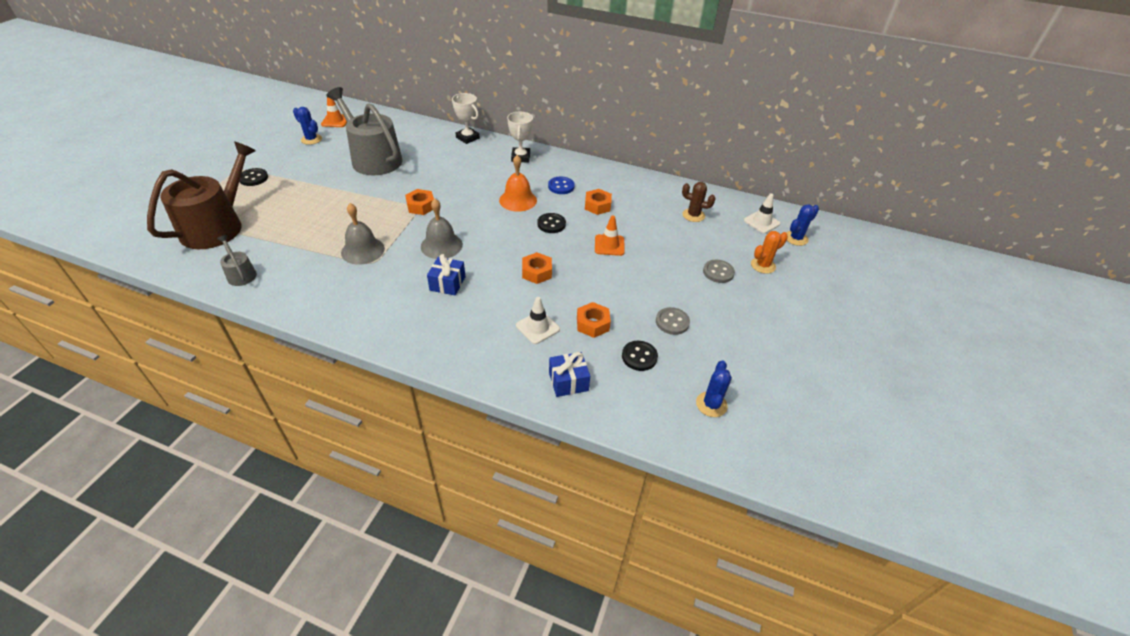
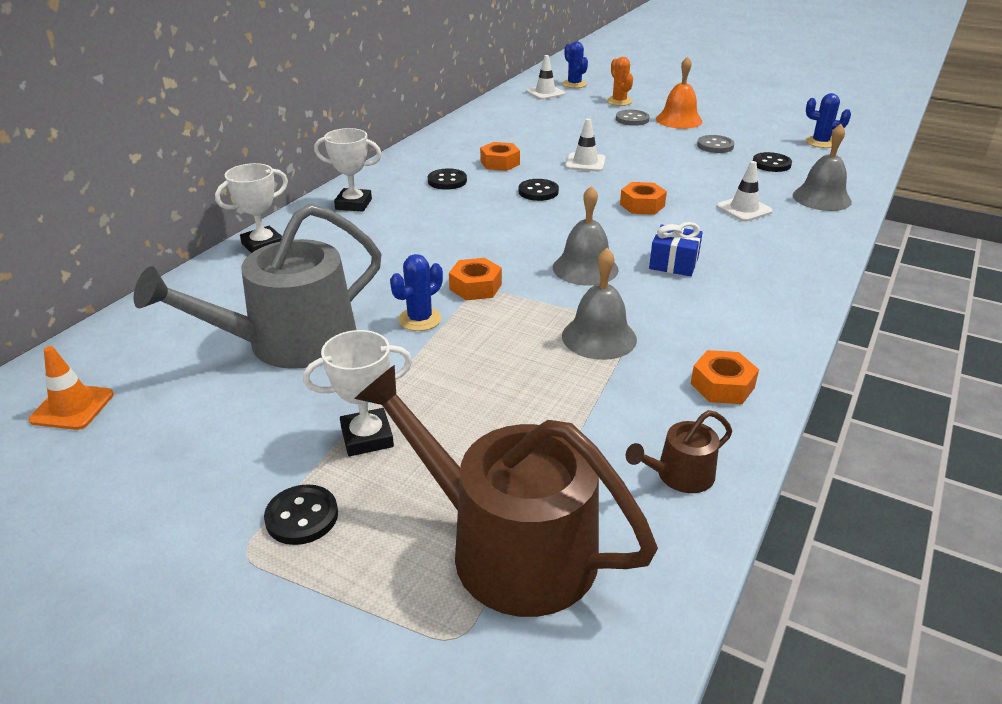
camera: 80 degrees left, 10 degrees down
(240, 274) = (679, 475): grey watering can -> brown watering can
(296, 187) = (367, 437): none -> white trophy
(311, 139) = (148, 438): blue cactus -> blue cactus (420, 319)
(518, 200) = (475, 210): orange bell -> orange bell (679, 120)
(561, 186) = (447, 181): blue button -> black button
(568, 381) = (821, 198): blue gift -> grey bell
(592, 324) = (729, 181): orange nut -> orange nut (722, 385)
(609, 245) = (585, 163): orange traffic cone -> white traffic cone
(693, 215) = (528, 118): brown cactus -> none

